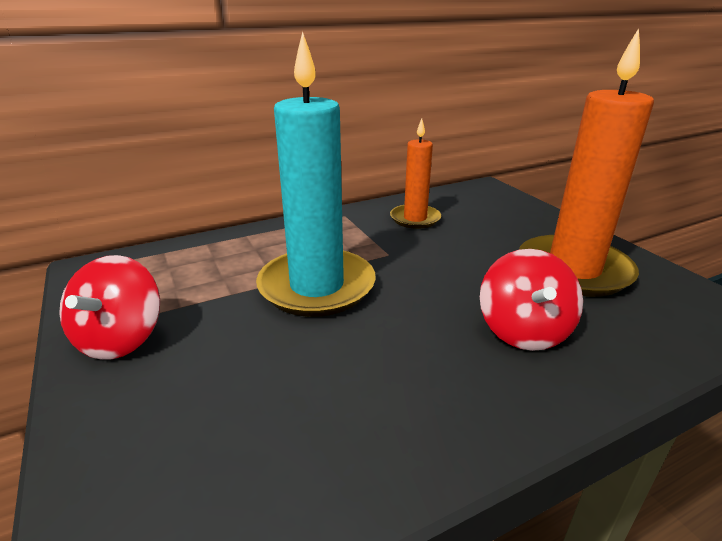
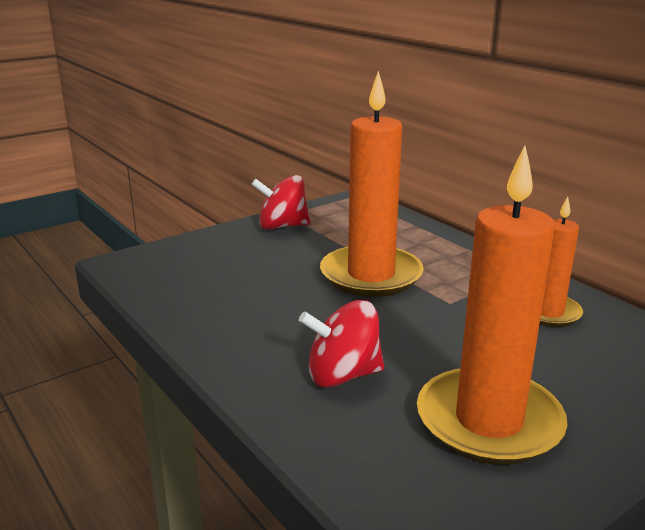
camera: 80 degrees right, 5 degrees down
(317, 286) = (371, 275): turquoise candle -> orange candle

